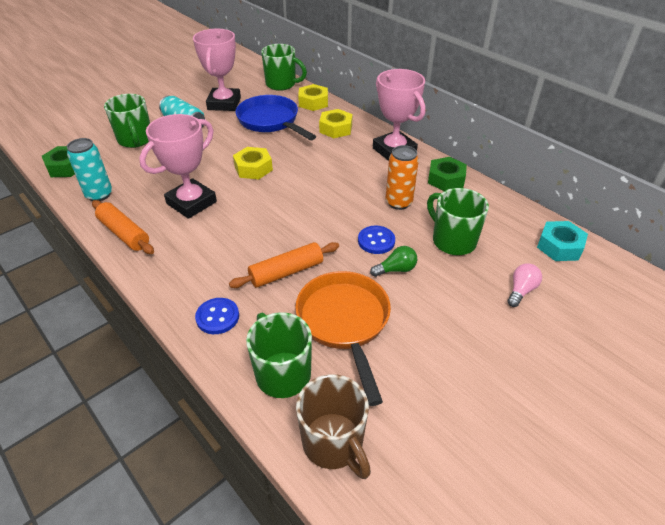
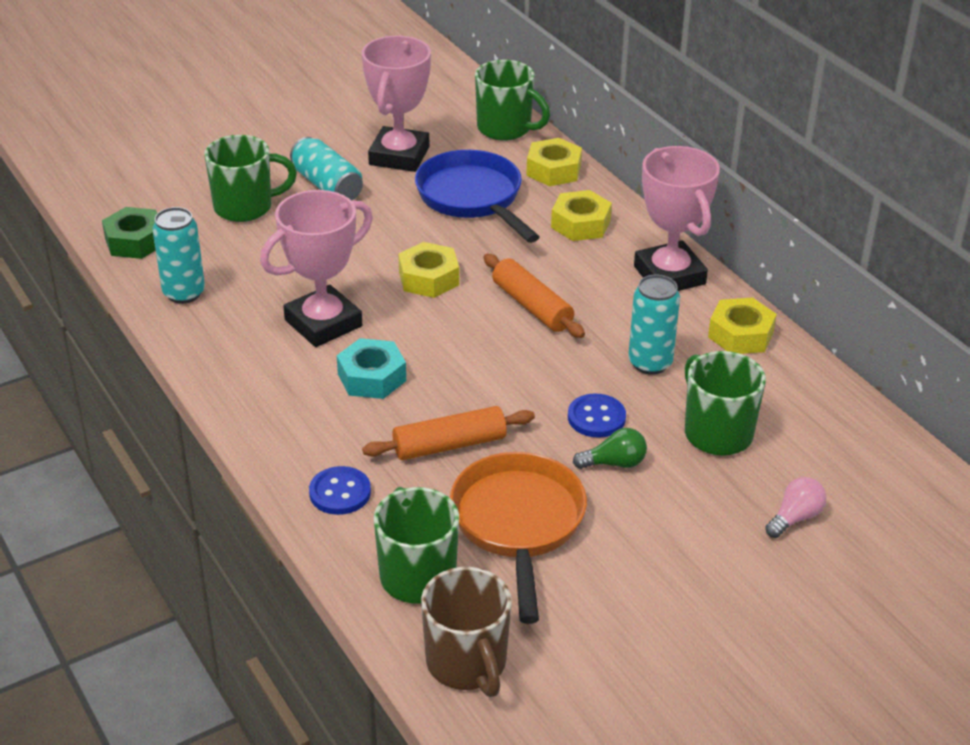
camera: 10 degrees right, 5 degrees down
(124, 233) = (218, 358): orange rolling pin -> orange rolling pin (532, 306)
(135, 140) = (245, 207): green mug -> green mug turned 90 degrees counterclockwise
(398, 202) = (650, 363): orange can -> turquoise can
(446, 179) = (740, 335): green nut -> yellow nut
(559, 246) = (884, 463): turquoise nut -> turquoise nut (372, 377)

